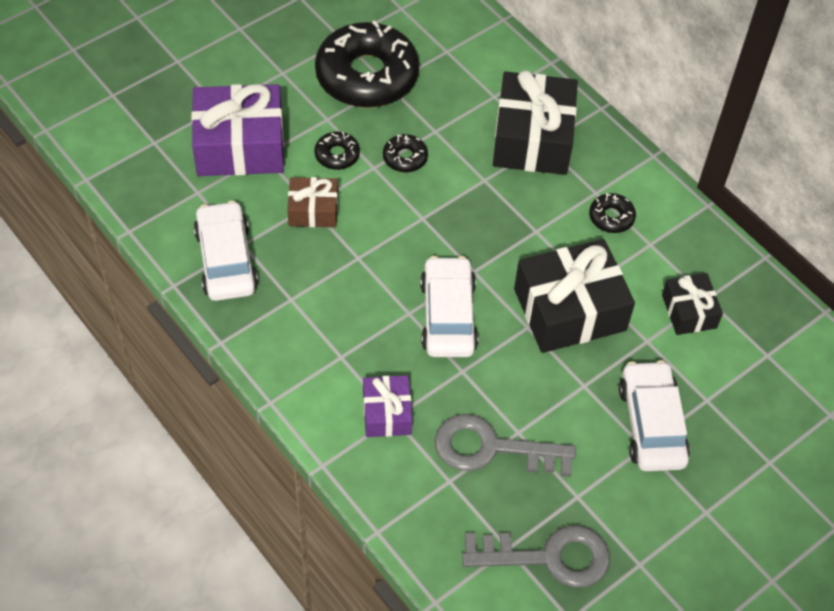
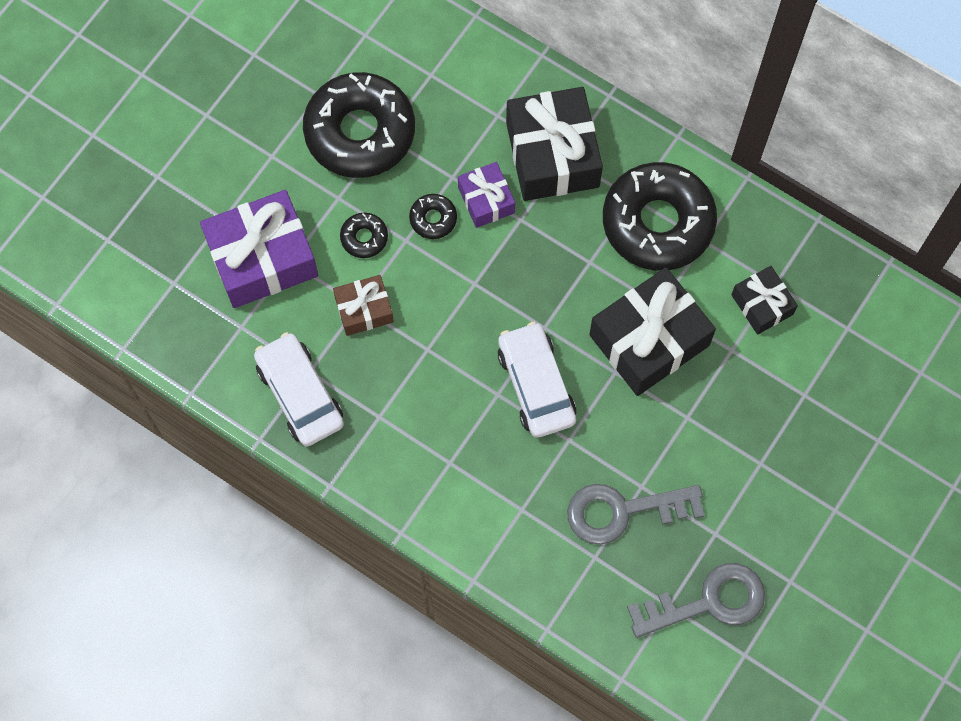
camera: 15 degrees left, 15 degrees up
(387, 413) = (514, 507): purple gift -> purple gift (486, 200)
(611, 217) = (658, 222): black donut -> black donut, size x2.38
(651, 424) = (761, 437): white car -> none

